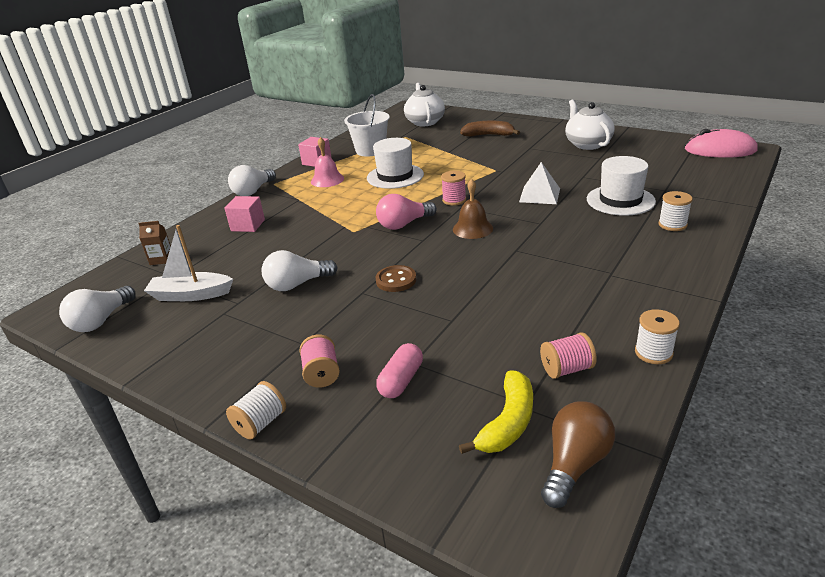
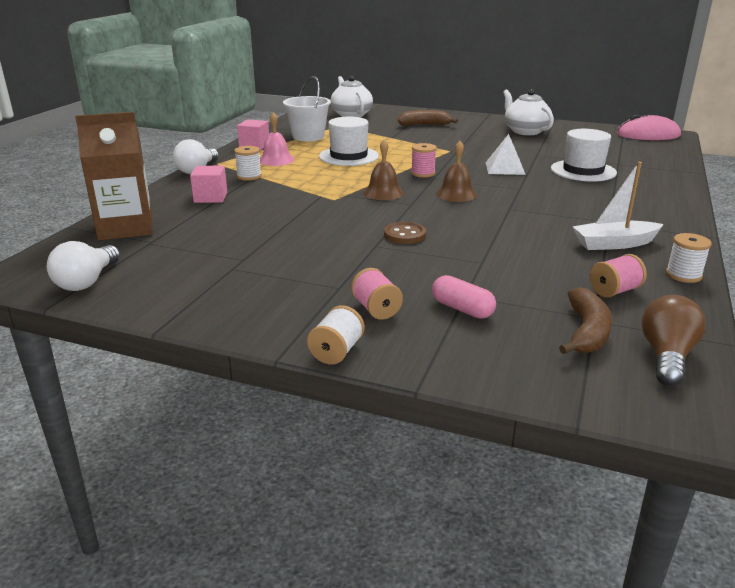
camera: 15 degrees left, 5 degrees down
(161, 259) = (126, 228): brown carton -> brown carton, size x2.38
(191, 295) = (183, 255): white boat -> white boat (614, 244)
(297, 284) = (300, 242): white light bulb -> none
(401, 380) = (462, 309): pink capsule -> pink capsule turned 60 degrees counterclockwise
(403, 224) = (383, 192): pink light bulb -> brown bell
(508, 422) = (586, 332): yellow banana -> brown banana
(672, 225) = (641, 187): white spool -> white spool (249, 176)

